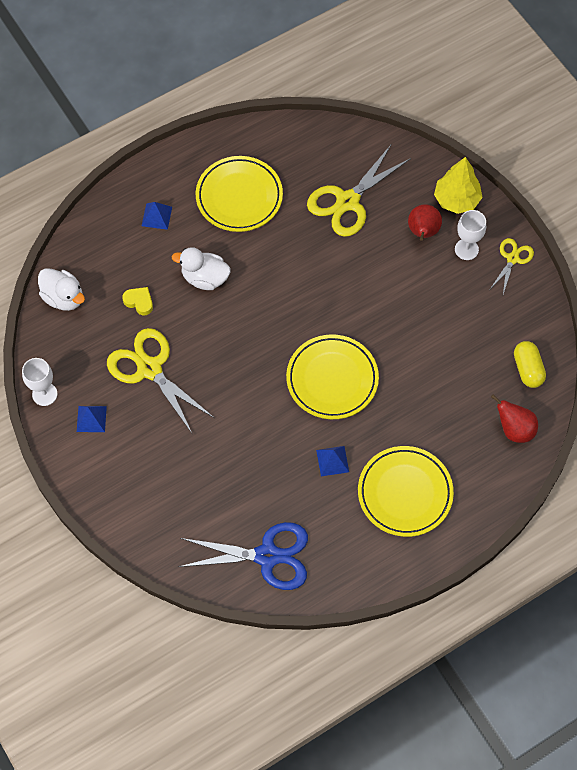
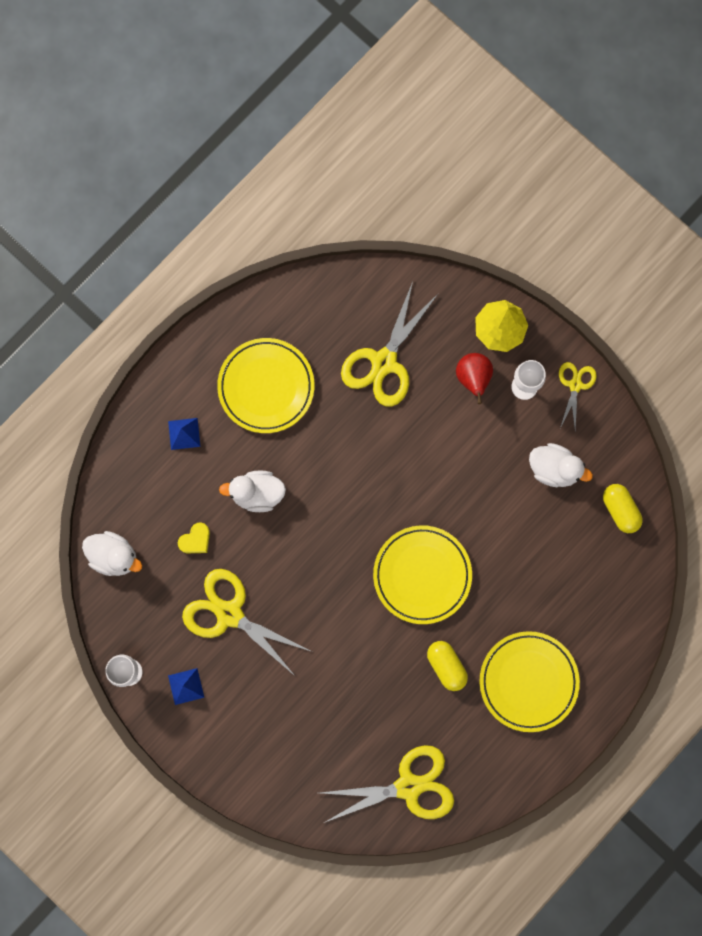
camera: 15 degrees left, 15 degrees up
(139, 302) = (195, 540): yellow heart -> yellow heart turned 120 degrees clockwise
(267, 556) = (408, 786): blue scissors -> yellow scissors
(332, 461) = (446, 666): blue pyramid -> yellow capsule
(476, 321) = (554, 469): none -> white duck
(514, 429) = (622, 581): red pear -> none

